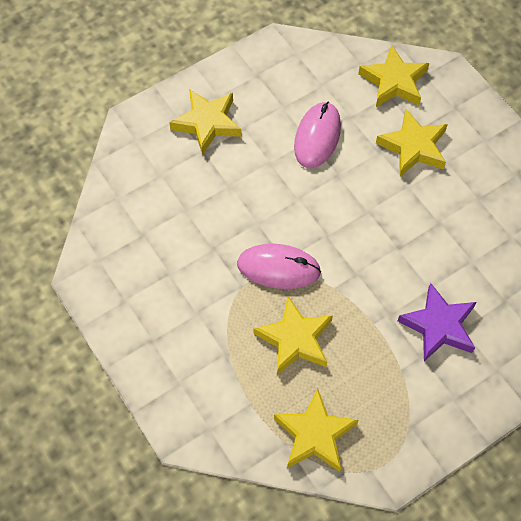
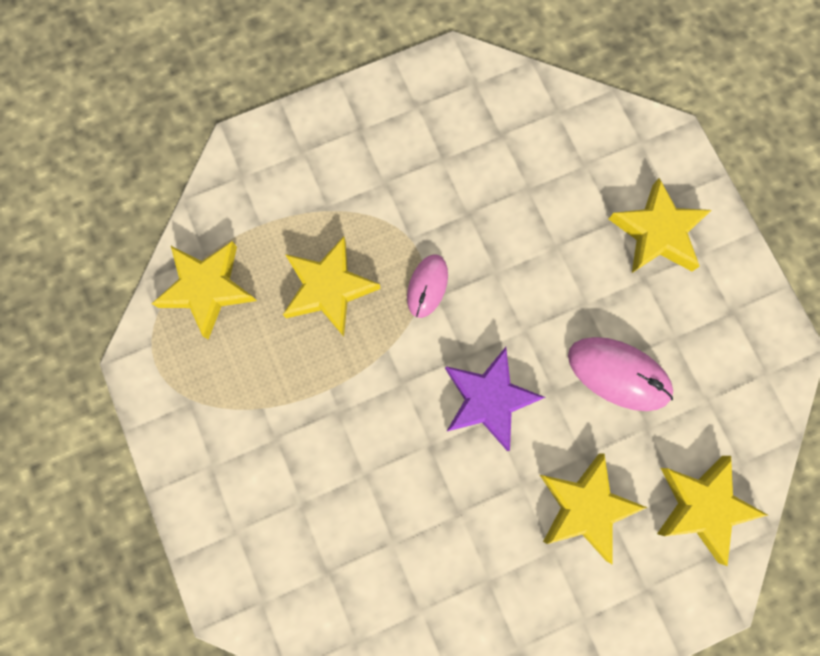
camera: 100 degrees right, 15 degrees up
(278, 268) = (427, 286): pink mouse -> pink mouse, size x0.63
(439, 326) = (310, 471): purple star -> purple star (488, 399)

